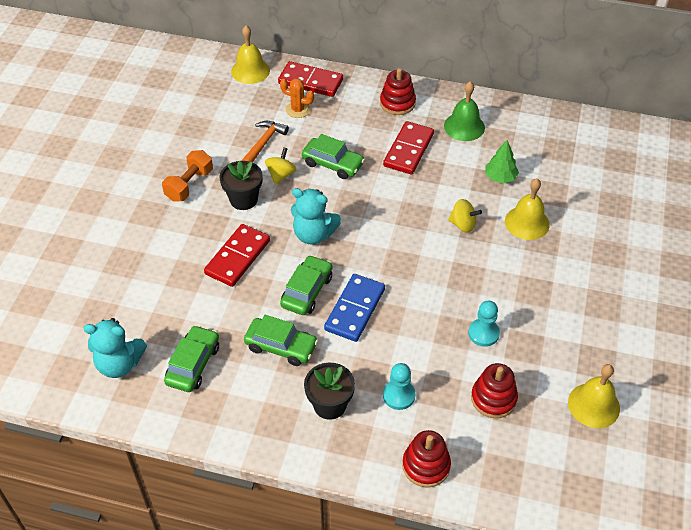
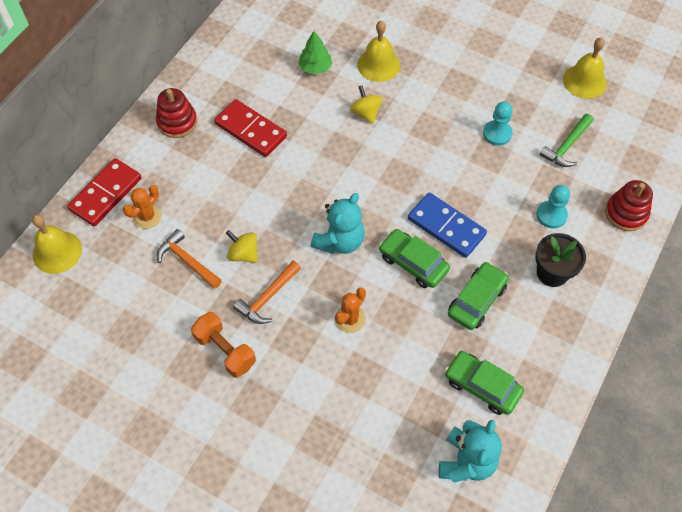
camera: 75 degrees left, 10 degrees up
(237, 257) = (350, 319): red domino -> orange cactus
(243, 199) = (267, 298): black flower pot -> orange hammer
(333, 164) = (245, 201): green car -> none
(463, 224) = (366, 113): yellow spinning top -> yellow spinning top turned 60 degrees counterclockwise
(464, 126) = (235, 76): green bell -> none
(493, 398) = (567, 146): red stacking toy -> green hammer

